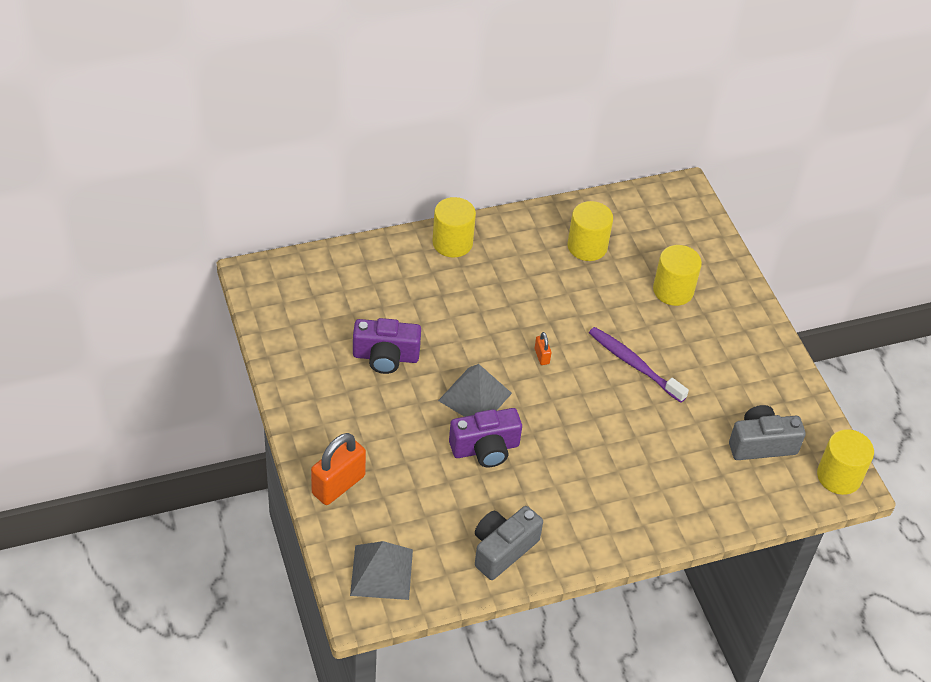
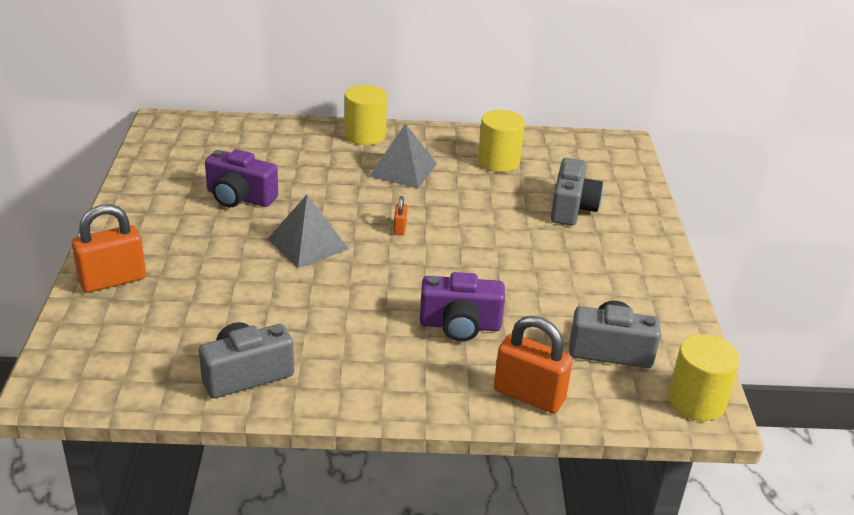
camera: 20 degrees right, 15 degrees down
(381, 572) = (96, 362): grey pyramid -> grey pyramid (403, 169)
(485, 449) = (289, 286): purple camera -> purple camera (460, 325)
(634, 364) = (496, 254): purple toothbrush -> none
(673, 290) = (572, 208): yellow cylinder -> grey camera
(719, 507) = (529, 395): none -> orange padlock

